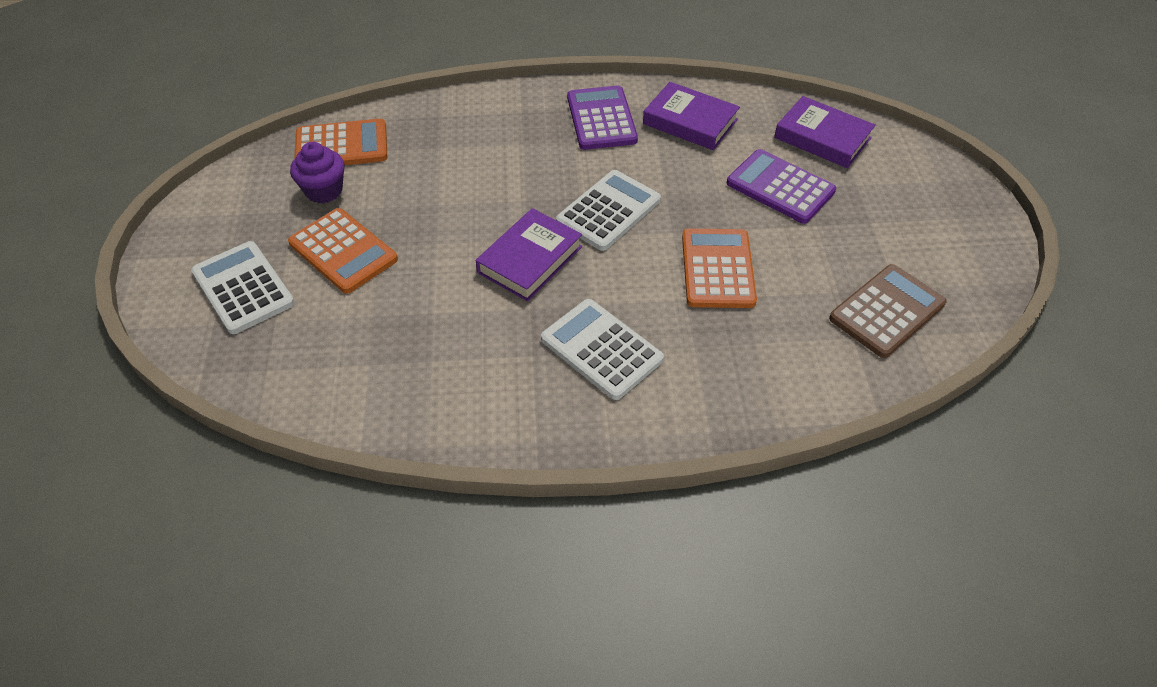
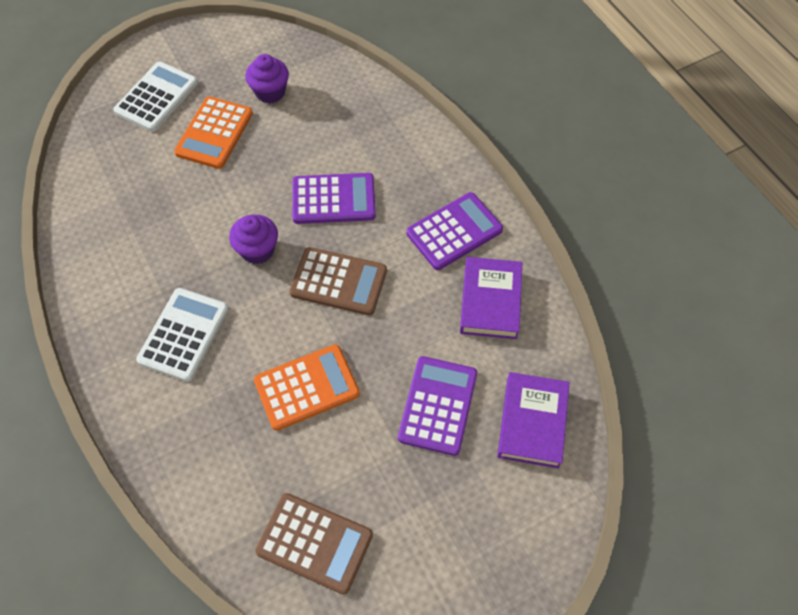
camera: 65 degrees right, 10 degrees up
(341, 146) = (324, 78): orange calculator -> none
(506, 185) = (333, 199): none -> purple calculator
(530, 259) = (257, 250): purple book -> purple cupcake
(608, 211) = (338, 282): white calculator -> brown calculator

